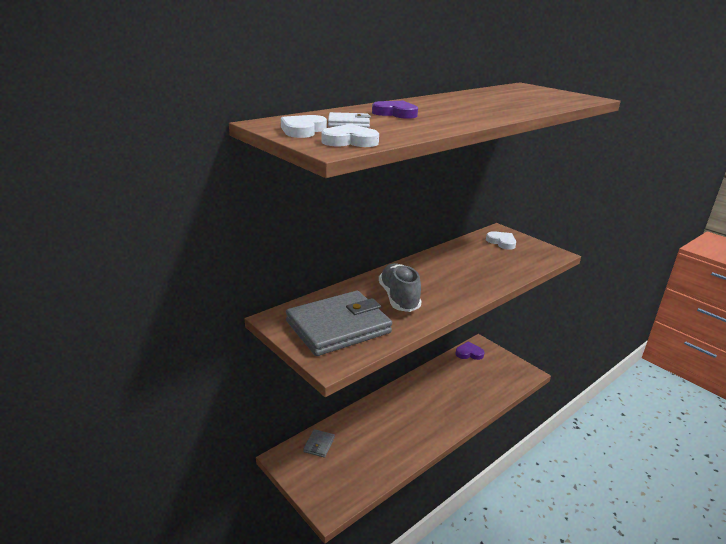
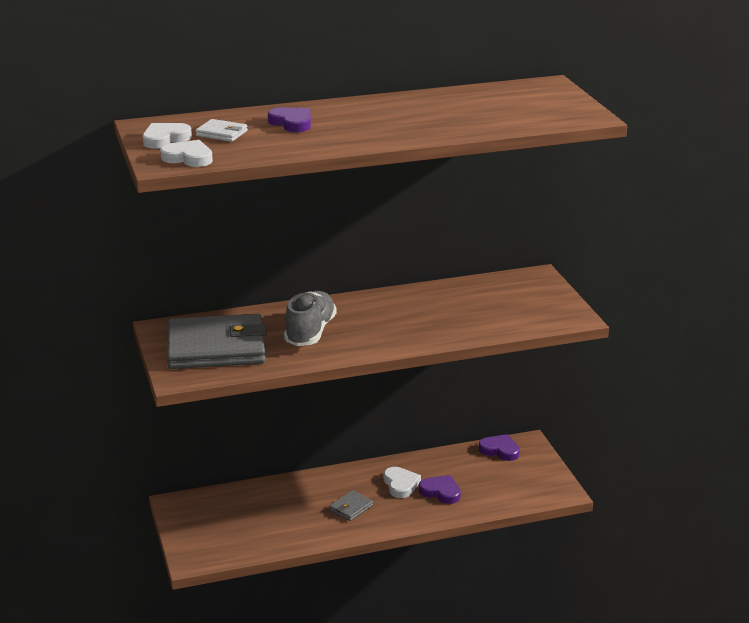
camera: 25 degrees right, 0 degrees up
(319, 444) = (224, 501): grey wallet -> grey wallet (351, 508)
(460, 393) = (441, 492): none -> purple heart
(501, 242) = (520, 291): white heart -> white heart (400, 484)

